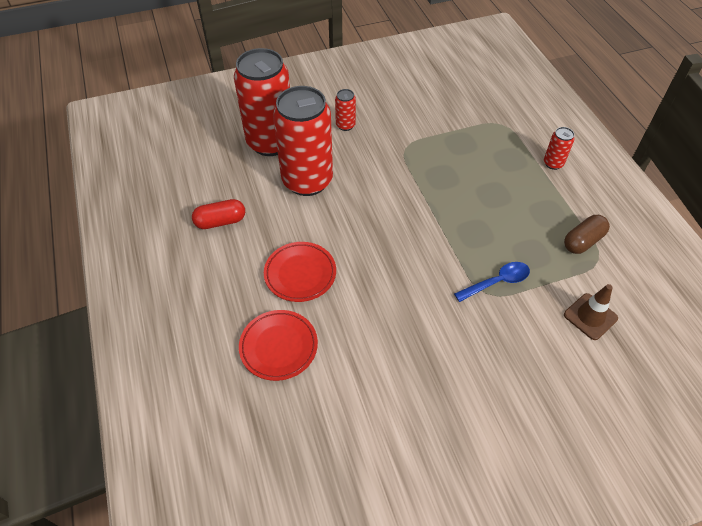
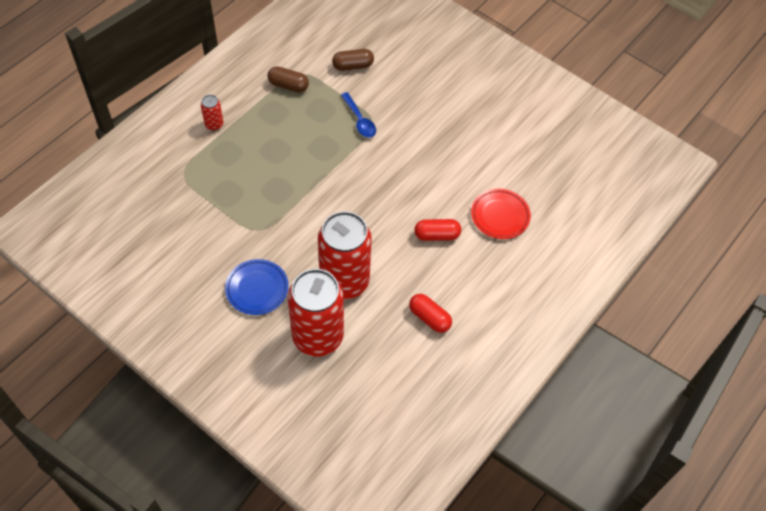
camera: 125 degrees left, 5 degrees up
(300, 274) = (437, 235): red plate -> red capsule
(345, 125) = (257, 289): red can -> blue plate
(497, 282) = (359, 120): blue spoon -> blue spoon turned 150 degrees counterclockwise
(590, 316) = (353, 66): brown traffic cone -> brown capsule

